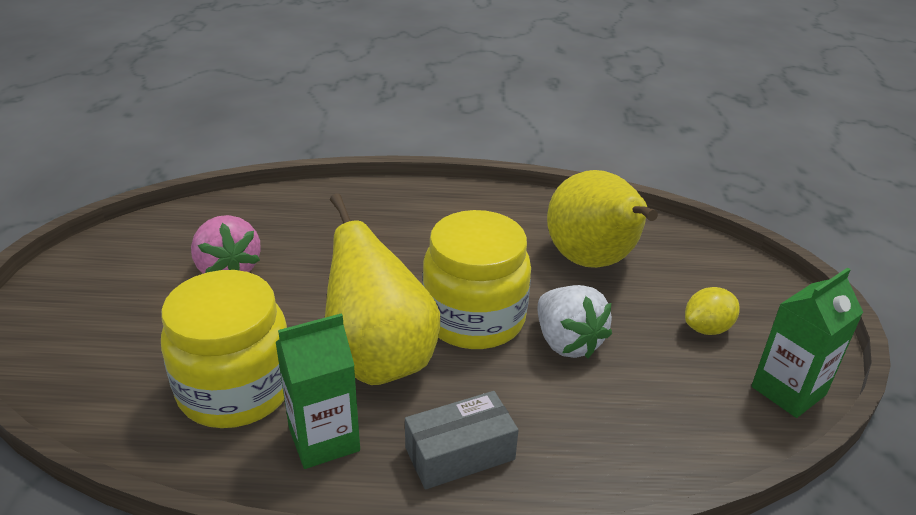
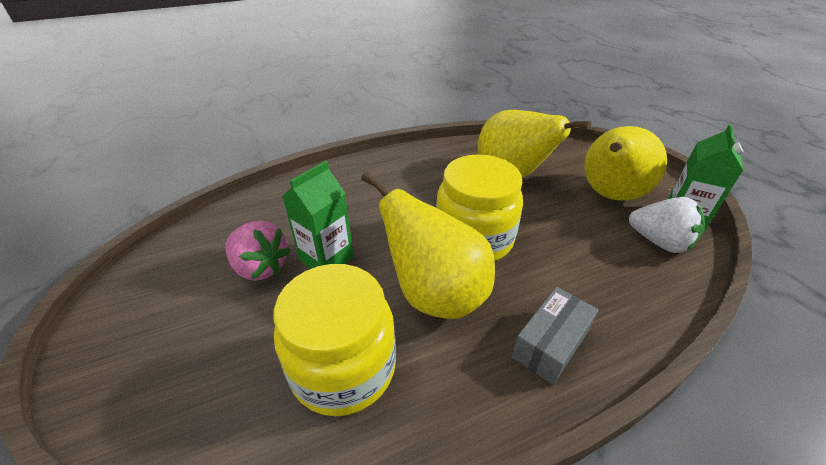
camera: 25 degrees left, 5 degrees up
(324, 439) = (448, 379): green carton -> green carton (326, 259)
(567, 342) = (544, 233): white strawberry -> white strawberry (659, 242)
(707, 328) = (609, 195): yellow lemon -> yellow pear

